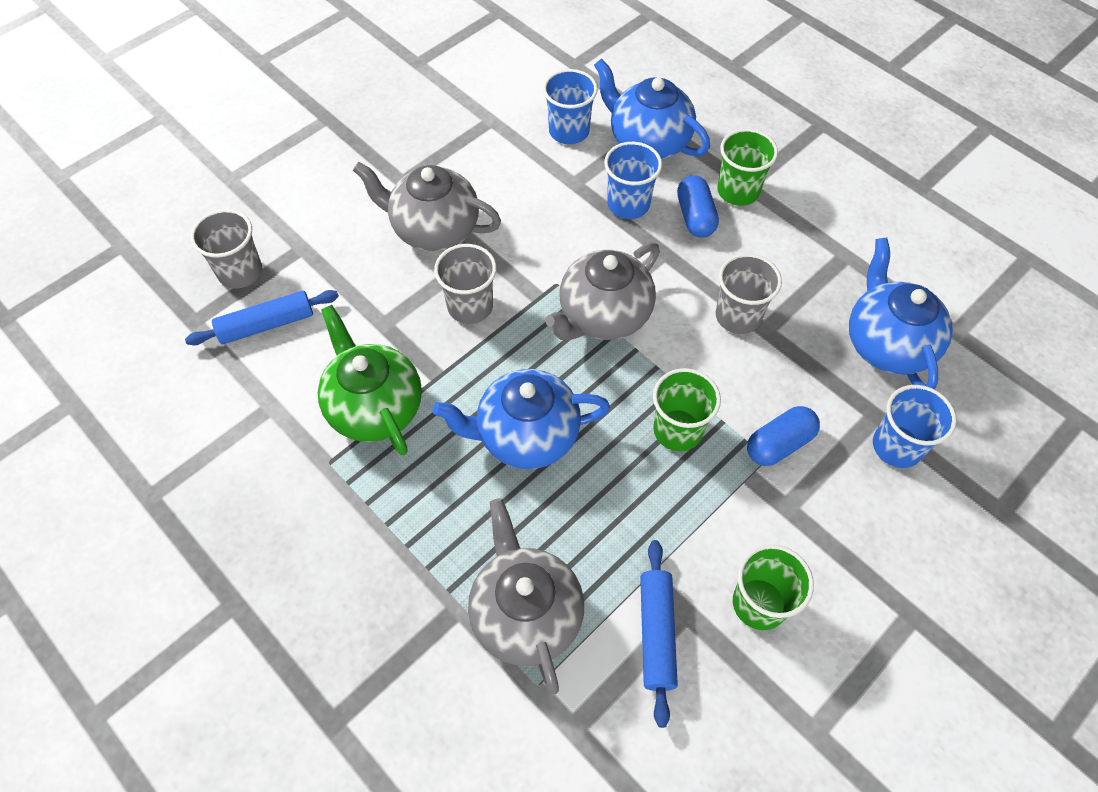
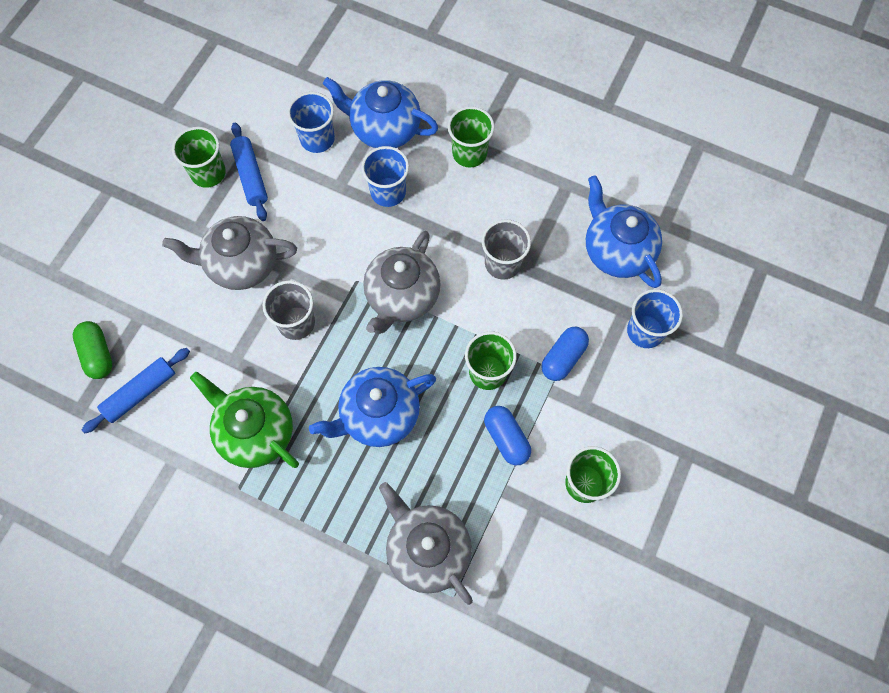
camera: 20 degrees left, 10 degrees up
(240, 272) = (98, 354): grey cup -> green capsule
(437, 132) = (208, 173): none -> green cup
(656, 633) = (522, 530): blue rolling pin -> blue rolling pin (250, 176)
(695, 217) = (443, 187): blue capsule -> blue capsule (506, 438)

